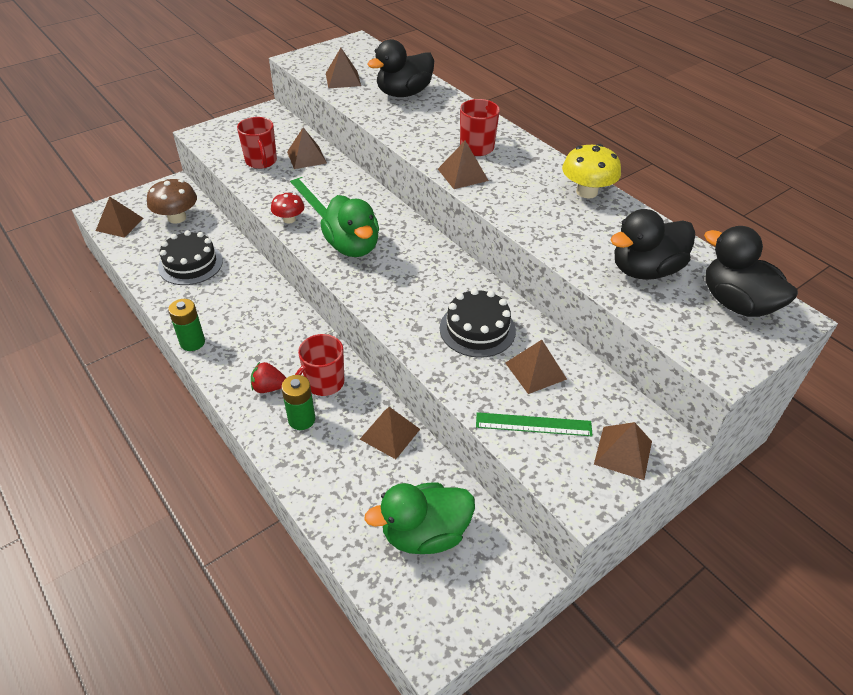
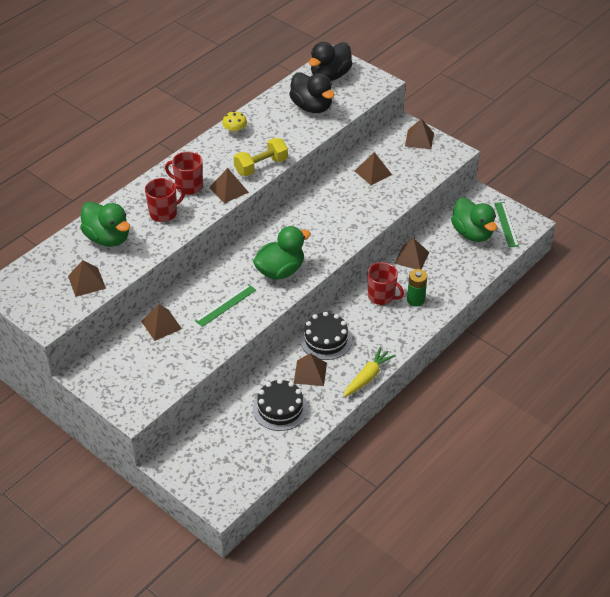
camera: 100 degrees left, 0 degrees up
(119, 224) = (237, 481): brown pyramid -> brown pyramid (310, 373)
(177, 218) = (217, 441): brown mushroom -> none
(192, 342) = (367, 377): green battery -> yellow carrot
(261, 161) = (174, 354): red mug -> red mug (164, 213)
(269, 387) = (395, 323): red strawberry -> none
(289, 219) = (256, 314): red mushroom -> none
(404, 93) = (108, 238): black duck -> green duck
(477, 329) = (346, 199): black cake -> black cake (326, 340)
(505, 205) = (261, 166): none -> yellow dumbbell
(533, 424) = (413, 171): green ruler -> green ruler (506, 224)
(586, 192) = (235, 131): yellow mushroom -> yellow mushroom, size x0.62

